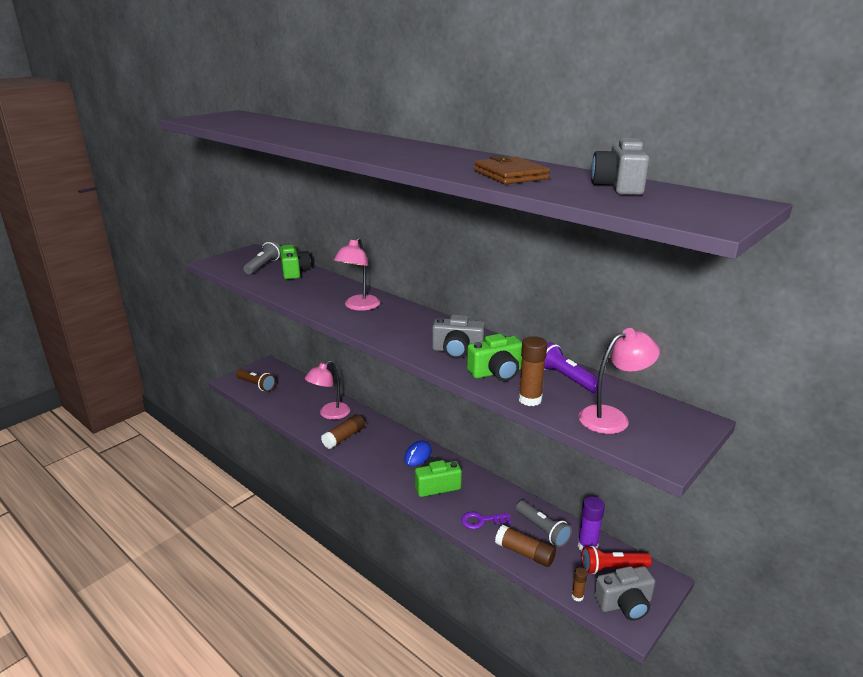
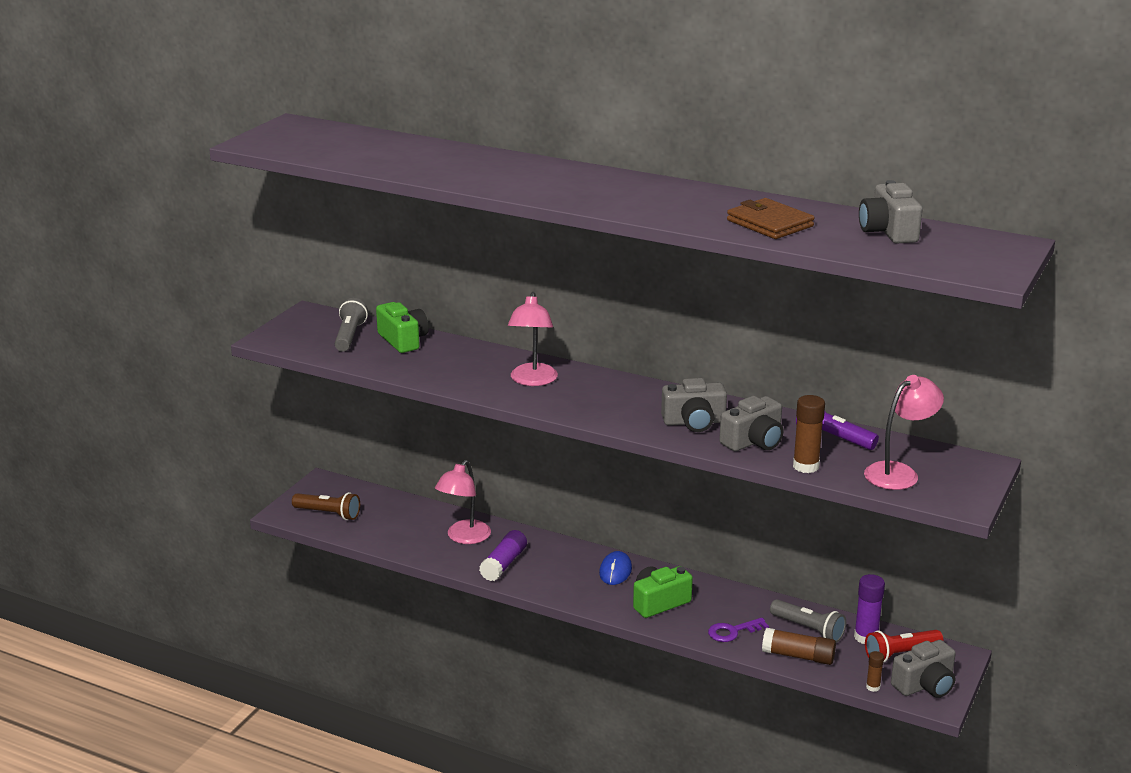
camera: 15 degrees left, 0 degrees up
(344, 437) = (503, 564): brown glue stick -> purple glue stick
(496, 372) = (754, 441): green camera -> grey camera

